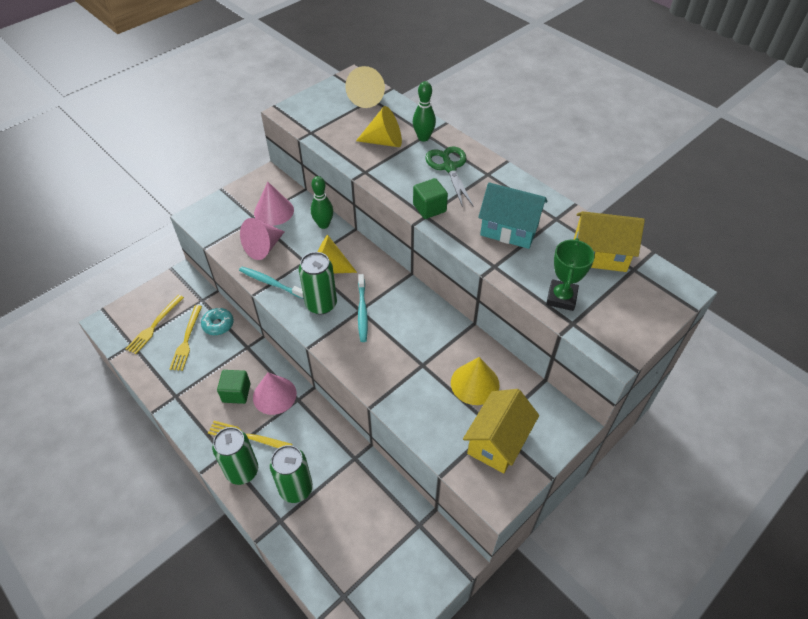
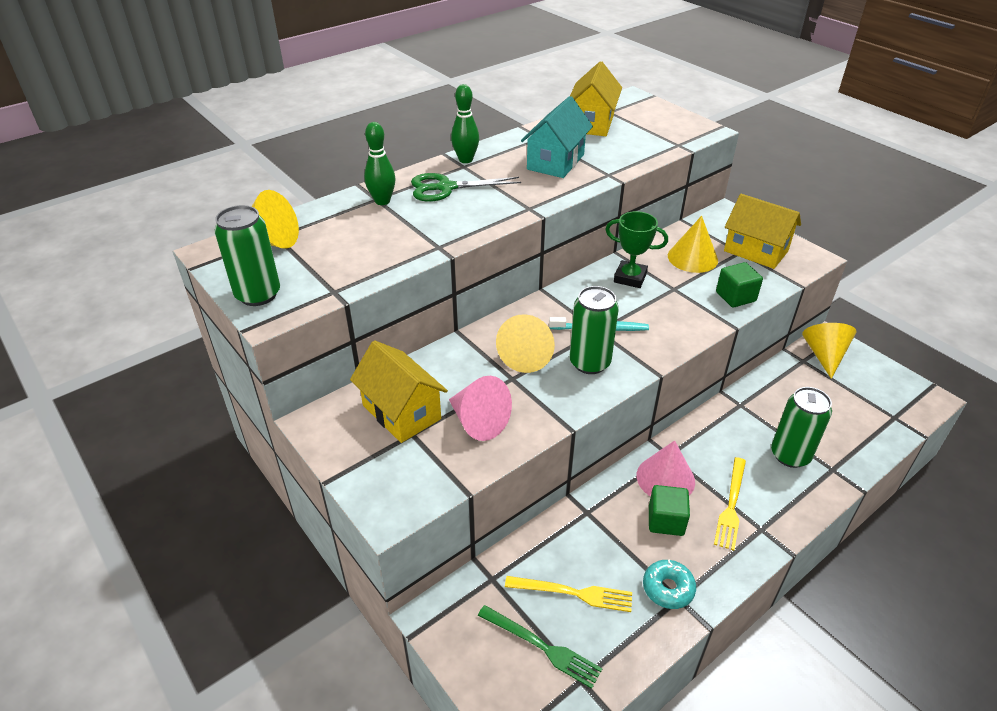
camera: 85 degrees left, 10 degrees down
(154, 326) = (542, 647): yellow fork -> green fork
(218, 324) = (544, 551): turquoise donut -> turquoise donut (668, 588)
(242, 471) = (780, 508): green can -> green can (258, 295)
(270, 283) = (550, 412): turquoise toothbrush -> none
(274, 211) = (401, 412): pink cone -> yellow house
(323, 224) = (442, 359): green bowling pin -> green bowling pin (465, 160)
(384, 141) = (380, 229): yellow cone -> yellow cone (824, 355)
(429, 208) = (516, 205): green cube -> green cube (735, 297)
(561, 298) = (648, 146): green trophy -> green trophy (630, 278)

